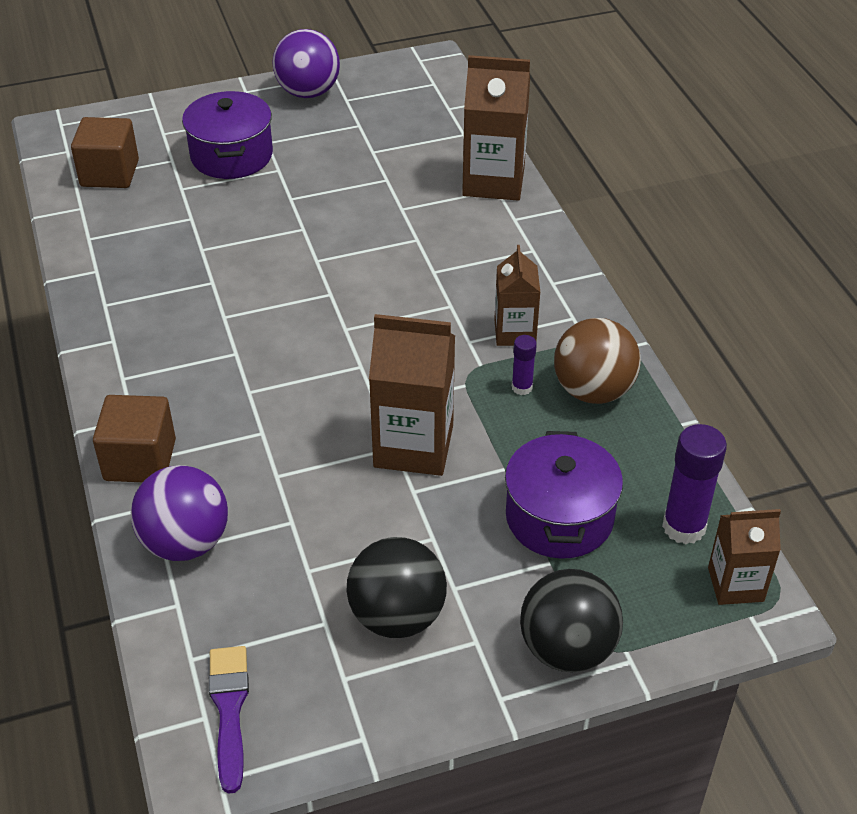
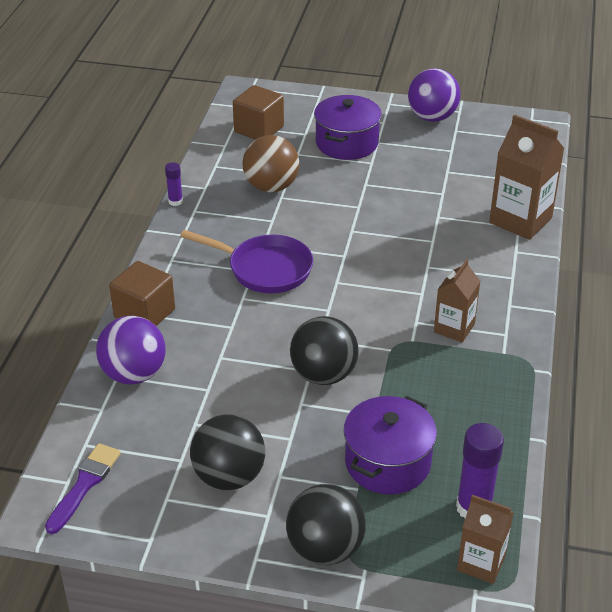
camera: 30 degrees right, 5 degrees down
(249, 345) = (265, 269): none -> purple pan
(413, 446) = (323, 375): brown carton -> black ball
(522, 387) = (429, 367): purple glue stick -> purple glue stick (175, 201)
(593, 391) = (480, 389): brown ball -> brown ball (271, 187)

